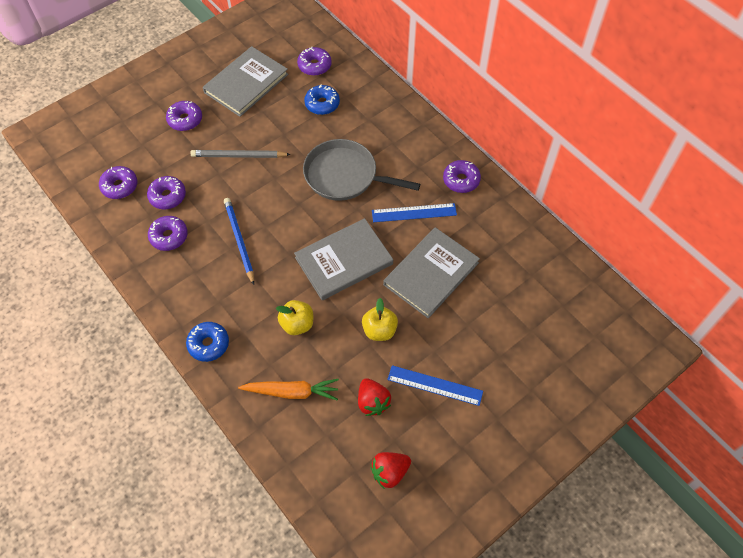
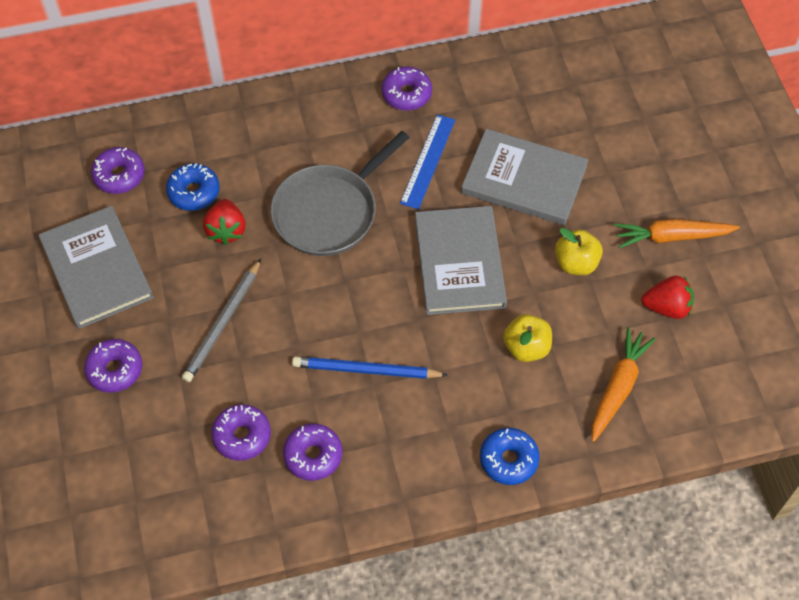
camera: 65 degrees left, 0 degrees up
(120, 186) = (187, 495): purple donut -> none
(389, 472) = (760, 324): red strawberry -> red strawberry (226, 230)
(431, 274) = (524, 180): grey book -> grey book turned 45 degrees counterclockwise
(435, 385) = (671, 237): blue ruler -> orange carrot

